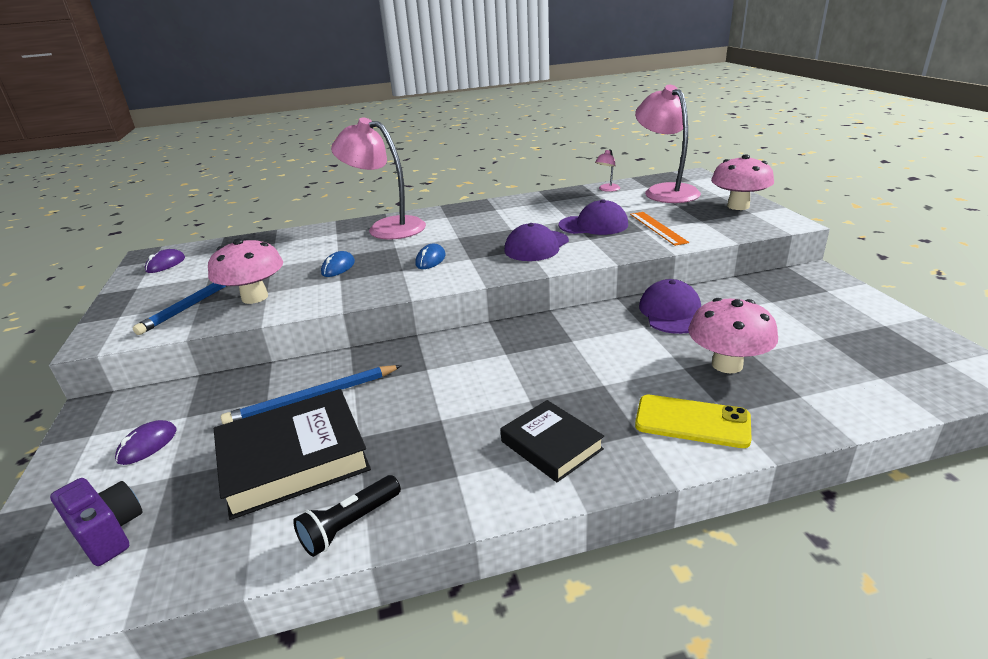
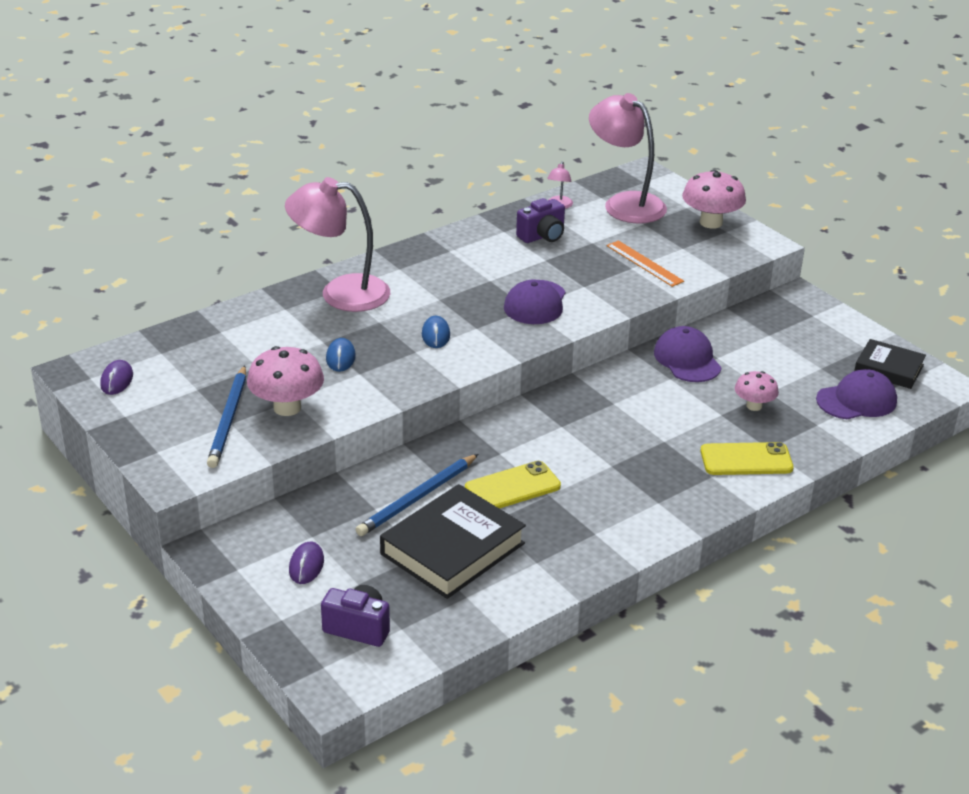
camera: 25 degrees left, 5 degrees up
(350, 525) = (542, 581): black flashlight -> none
(410, 404) = (512, 487): none -> yellow phone
(551, 445) = (651, 498): black book -> black book (889, 368)
(579, 206) = (542, 236): none -> purple camera
(593, 225) = (576, 265): purple cap -> purple cap (856, 400)
(727, 364) = (754, 406): pink mushroom -> pink mushroom, size x0.61

